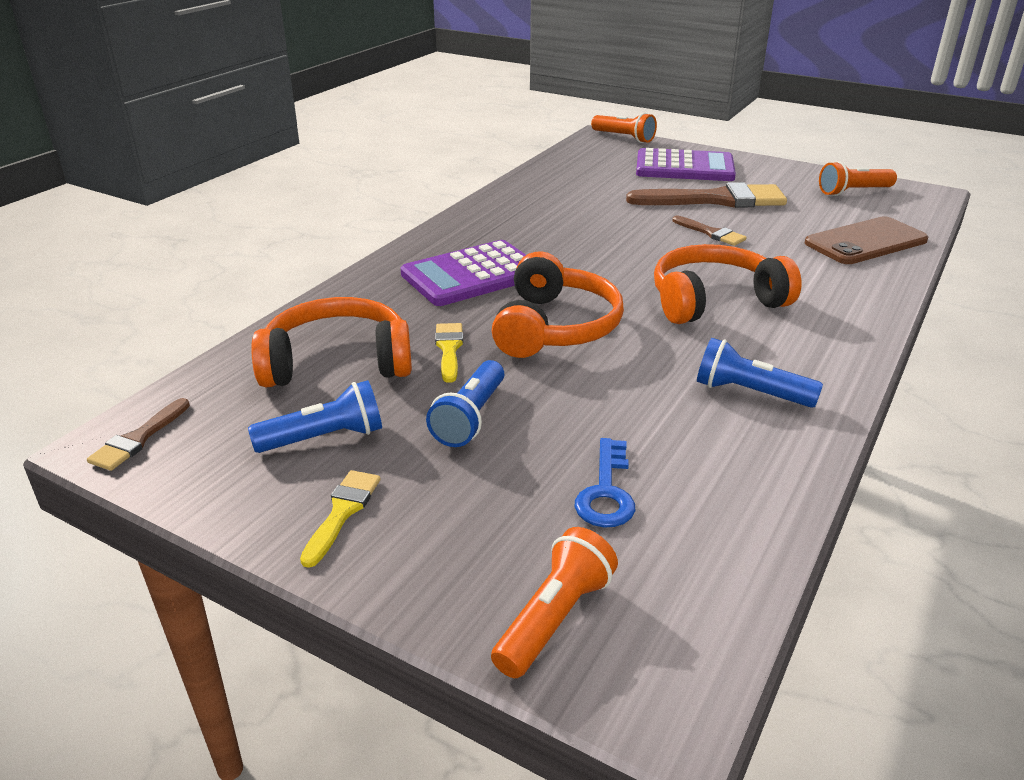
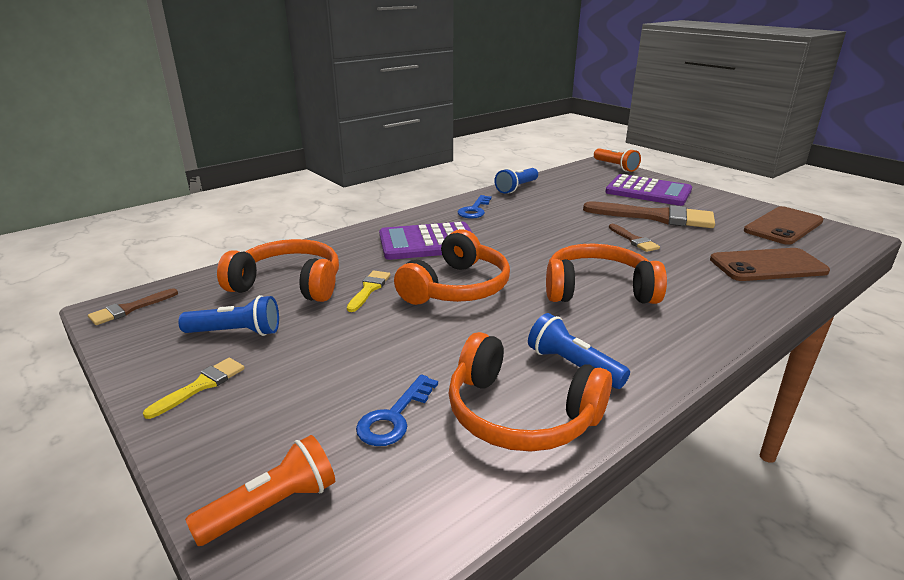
camera: 20 degrees right, 5 degrees down
(470, 418) = (342, 339): blue flashlight -> blue flashlight (516, 188)
(496, 221) = (474, 210): none -> blue key
(735, 456) = (520, 414): none -> orange headphones
(853, 192) = (783, 226): orange flashlight -> brown phone

